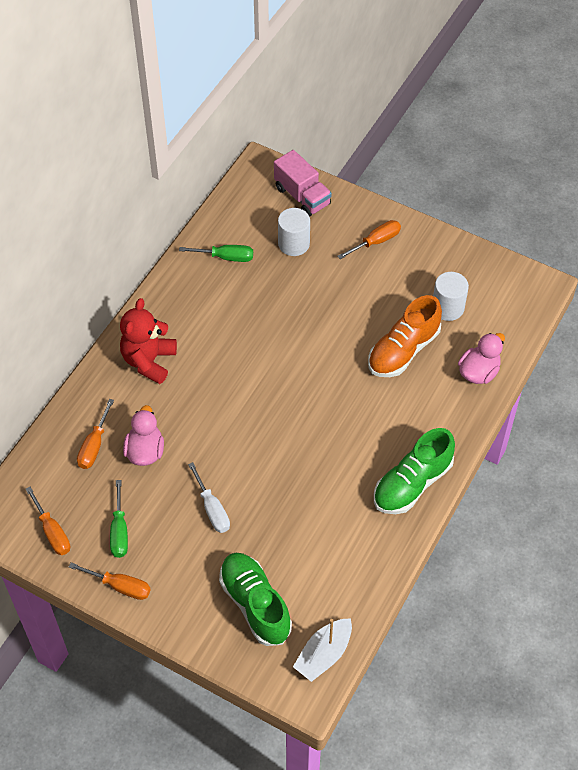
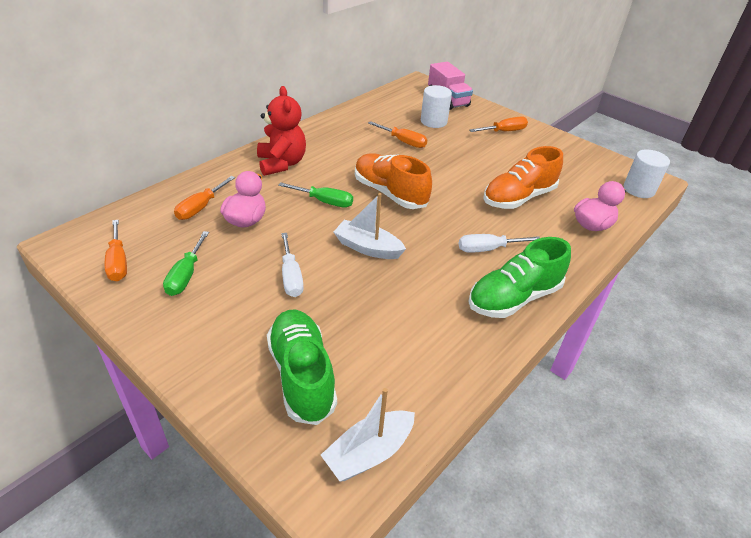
camera: 10 degrees right, 15 degrees down
(120, 586) = (157, 323): orange screwdriver -> orange screwdriver (403, 142)
(149, 361) = (281, 164): red teddy bear -> red teddy bear turned 135 degrees clockwise
(226, 257) = (374, 119): green screwdriver -> green screwdriver (324, 202)
(270, 457) = (367, 248): none -> white boat
(273, 377) = (389, 193): none -> orange shoe
(382, 430) = (488, 249): none -> white screwdriver
(447, 308) = (564, 178): white cylinder -> white cylinder (639, 189)

